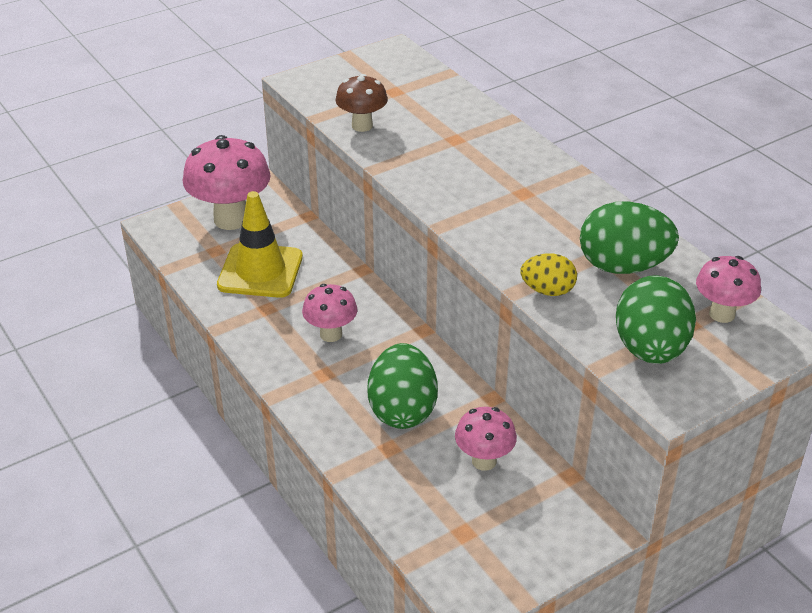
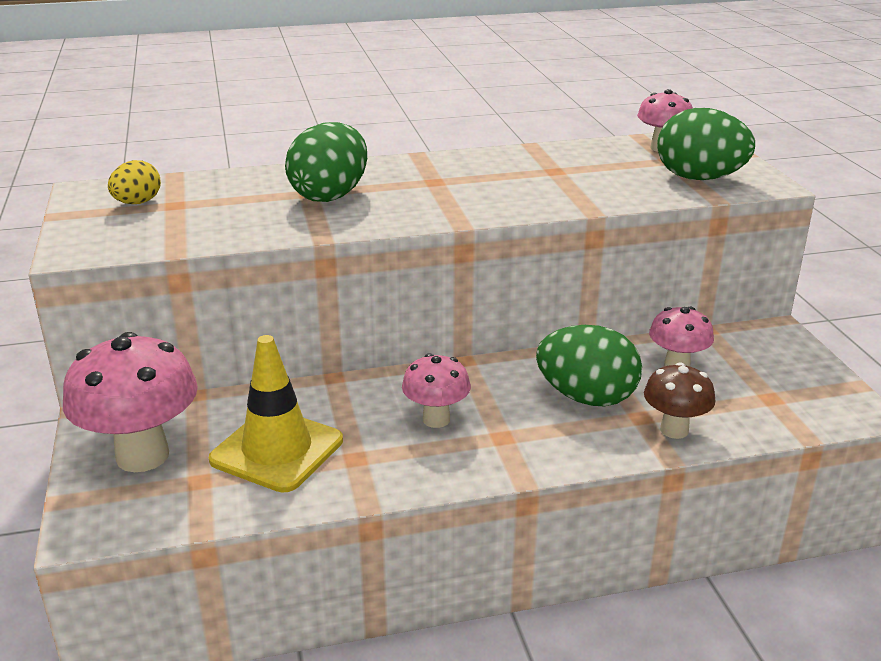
camera: 70 degrees left, 10 degrees down
(362, 126) = (226, 231): brown mushroom -> brown mushroom (674, 430)
(547, 291) = (598, 199): yellow egg -> yellow egg (137, 203)
(623, 266) = (579, 166): green egg -> green egg (330, 195)

